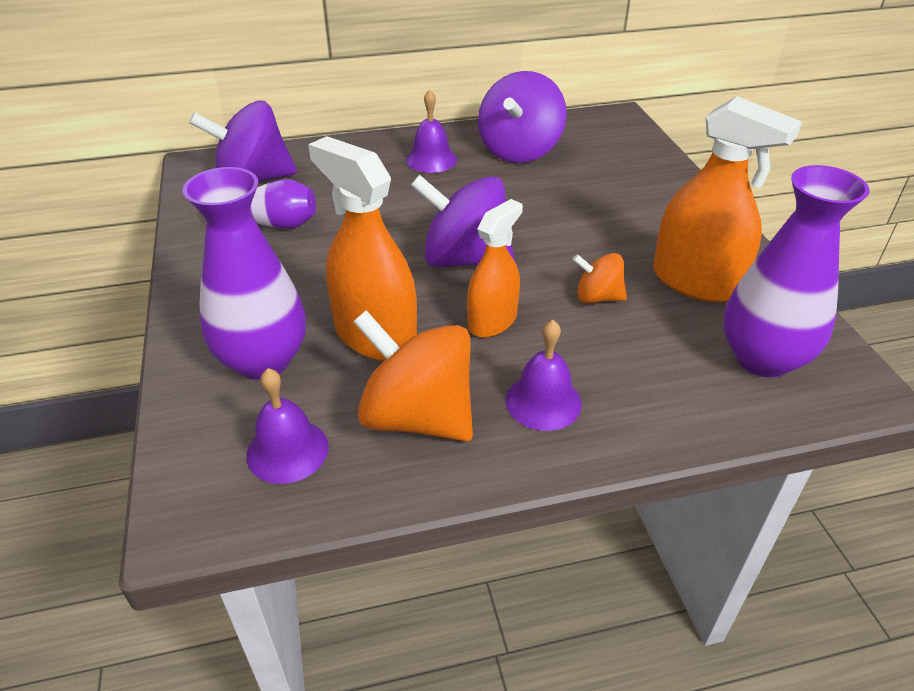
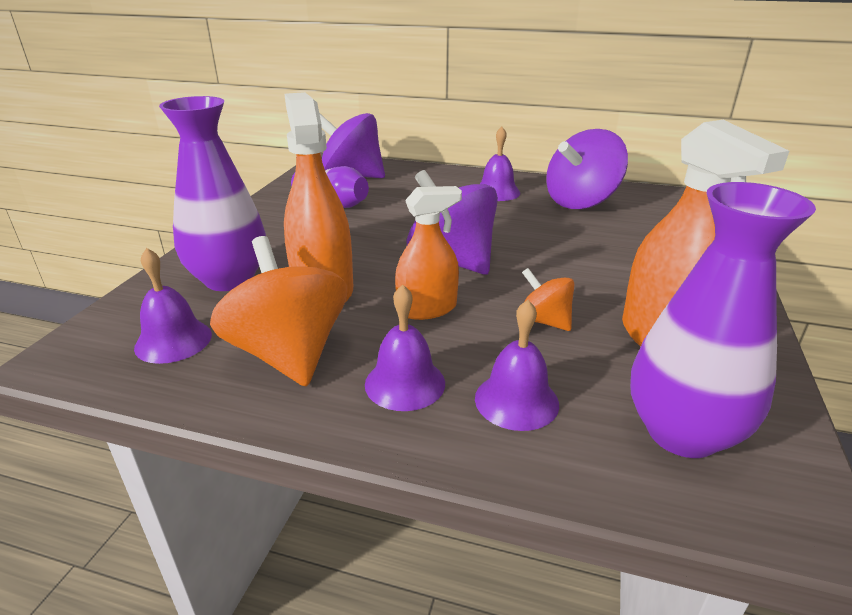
camera: 30 degrees right, 10 degrees down
(638, 380) = (516, 400): none -> purple bell

